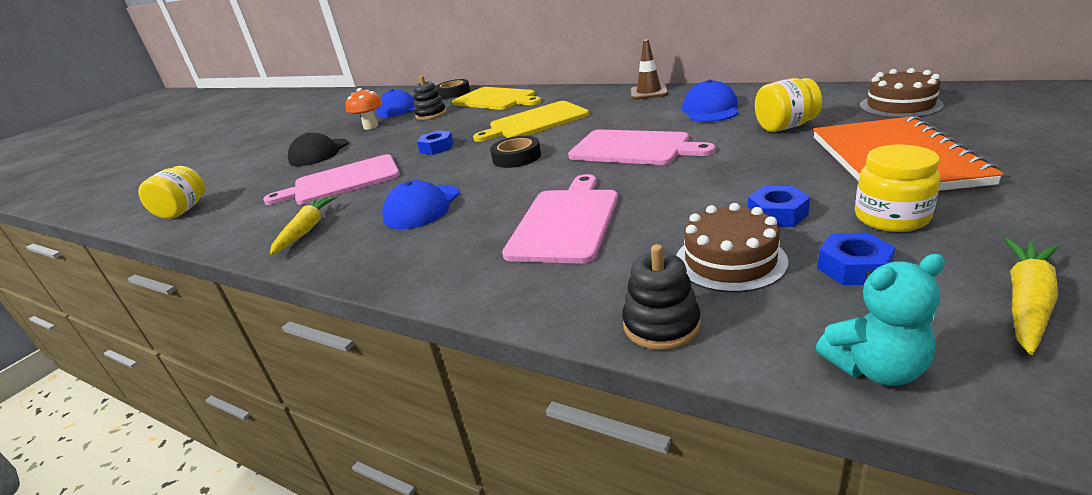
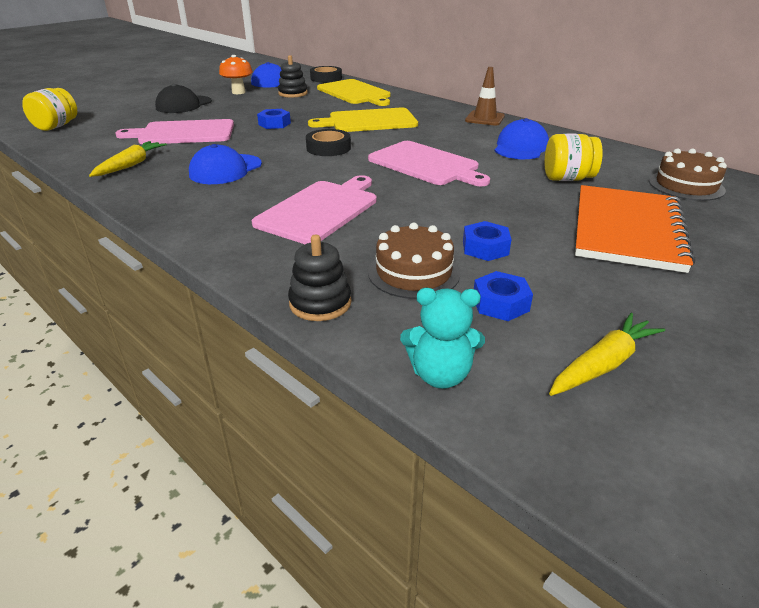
camera: 10 degrees right, 5 degrees up
(891, 217) = (571, 275): yellow jar -> none

